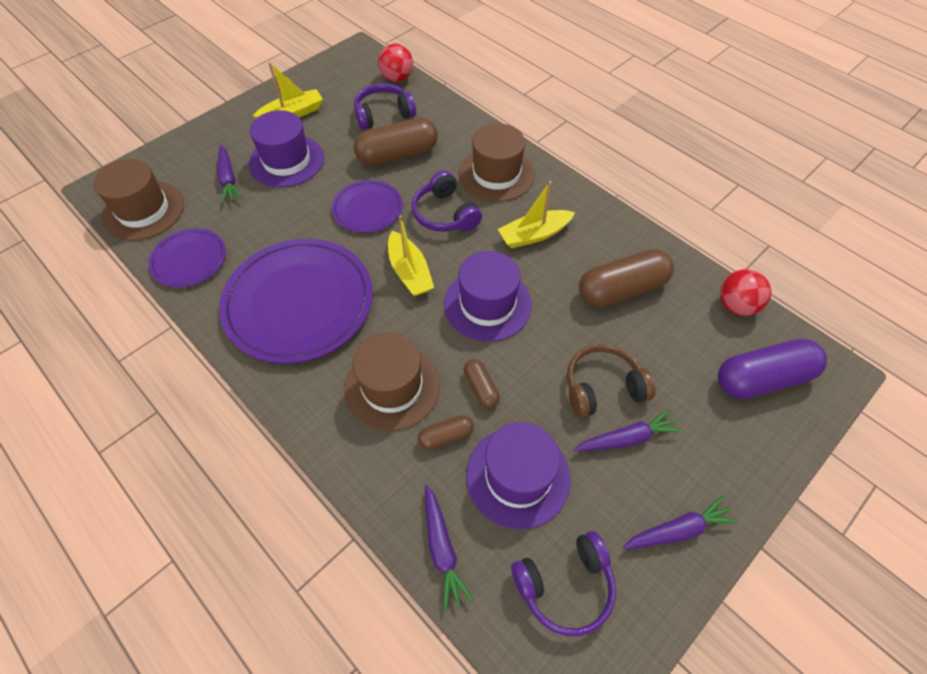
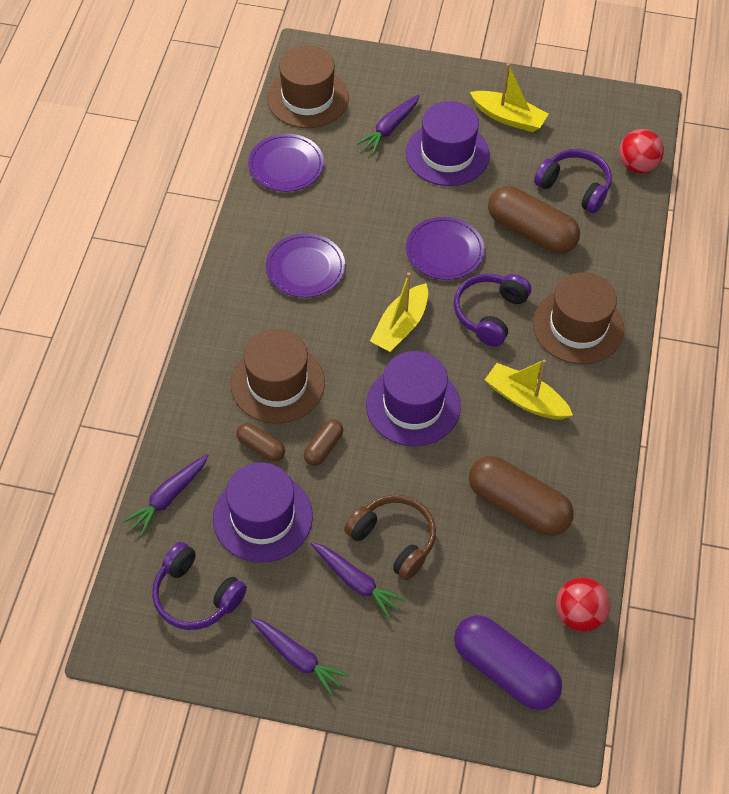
camera: 55 degrees right, 0 degrees up
(299, 302) = (305, 268): purple plate -> purple plate, size x0.52

